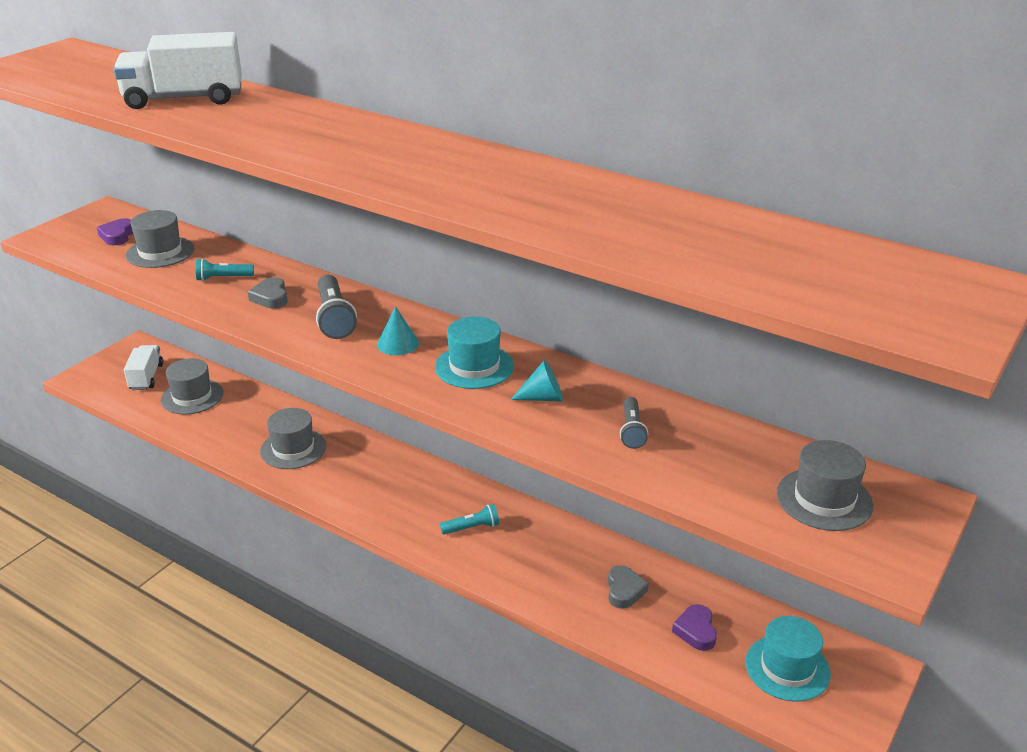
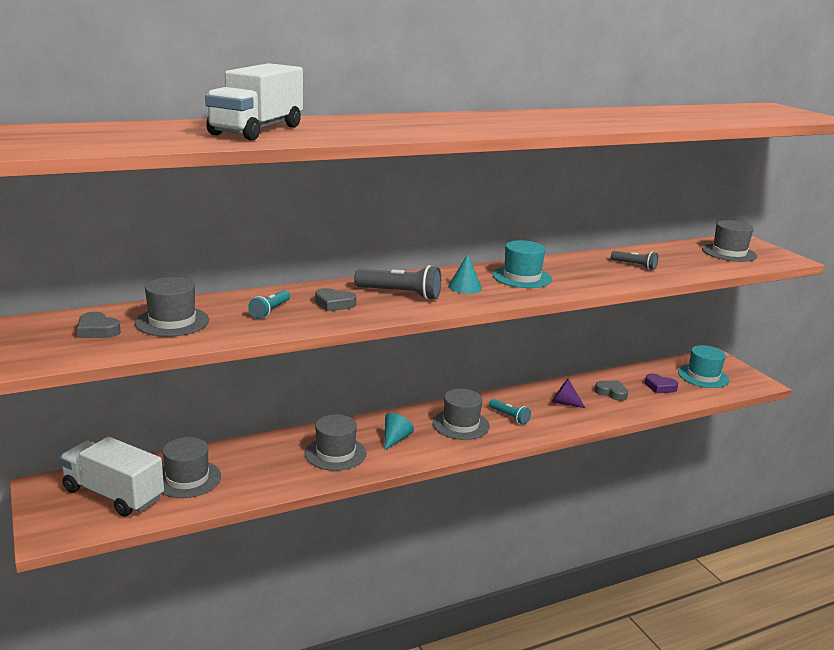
camera: 60 degrees left, 10 degrees down
(117, 236) = (97, 330): purple heart -> grey heart
(146, 377) = (113, 495): white truck -> white truck, size x1.60
(420, 501) = (461, 425): none -> grey hat
(472, 528) = (509, 417): turquoise flashlight -> turquoise flashlight turned 120 degrees clockwise
(543, 398) = (579, 272): turquoise cone -> turquoise cone (395, 439)
(551, 558) = (564, 403): none -> purple cone

